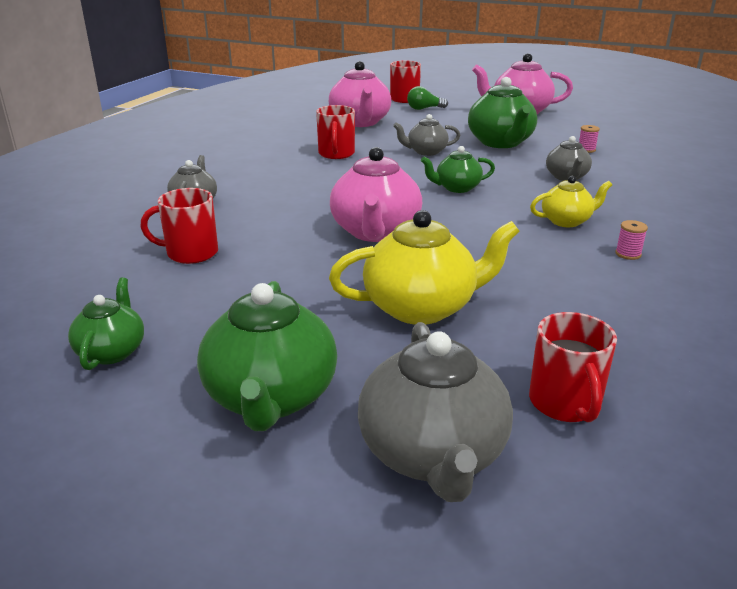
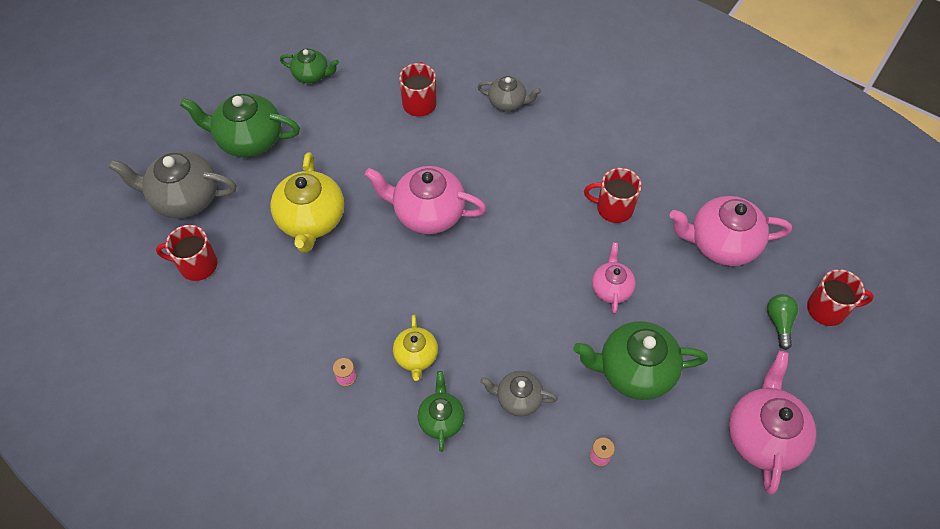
camera: 100 degrees right, 30 degrees up
(426, 152) = (611, 288): grey teapot -> pink teapot
(456, 188) = (506, 291): green teapot -> green teapot (441, 419)

